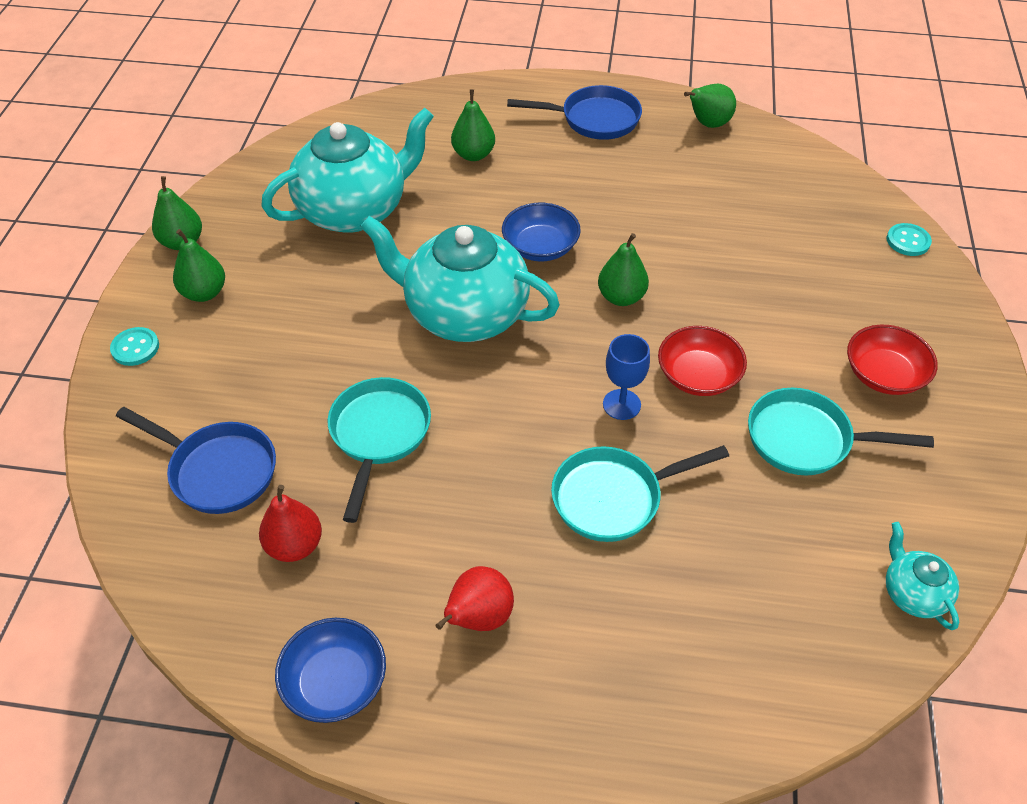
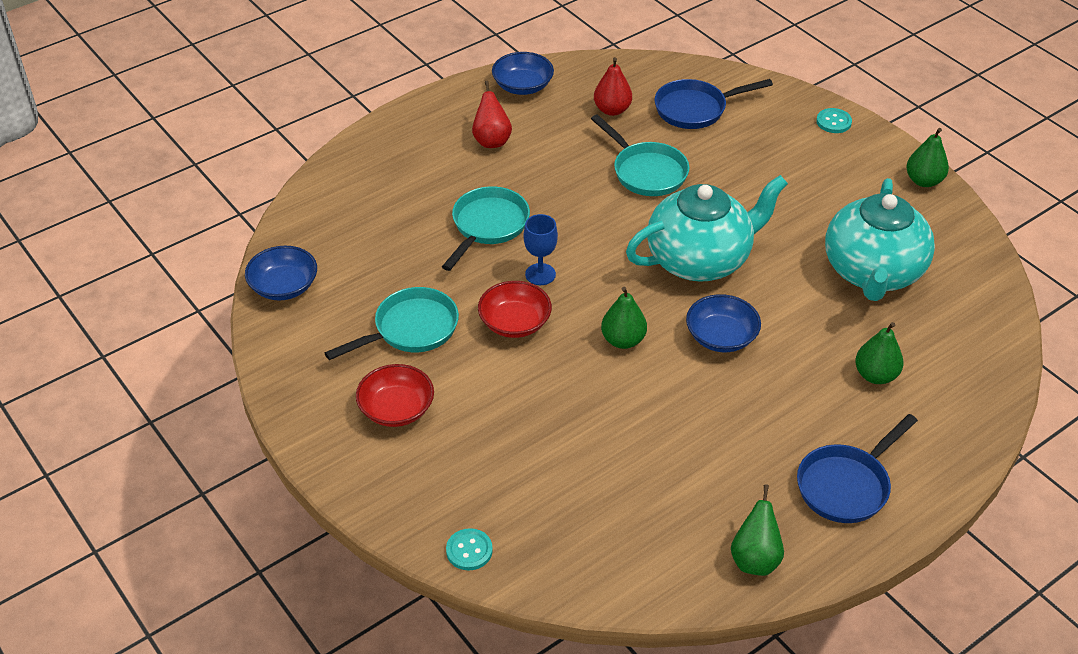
camera: 135 degrees right, 5 degrees down
(204, 293) = (856, 167): green pear -> none
(913, 593) = (284, 286): turquoise teapot -> blue bowl

